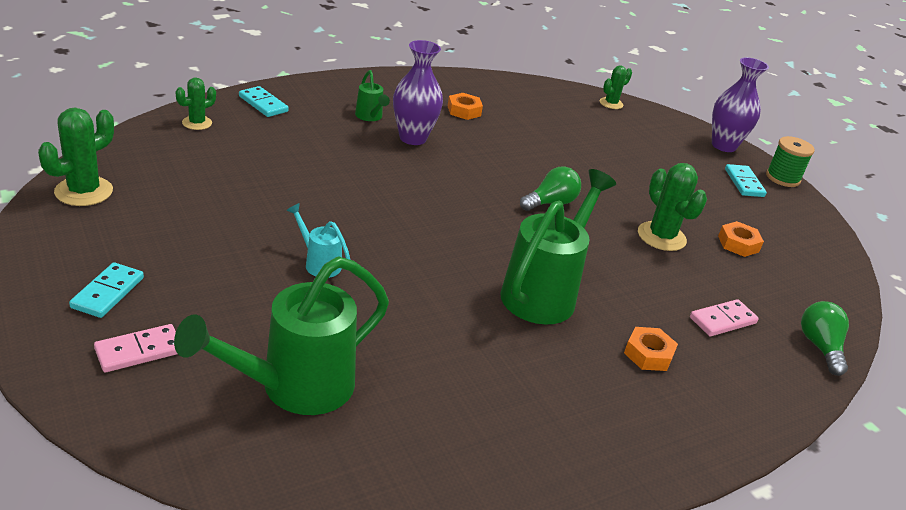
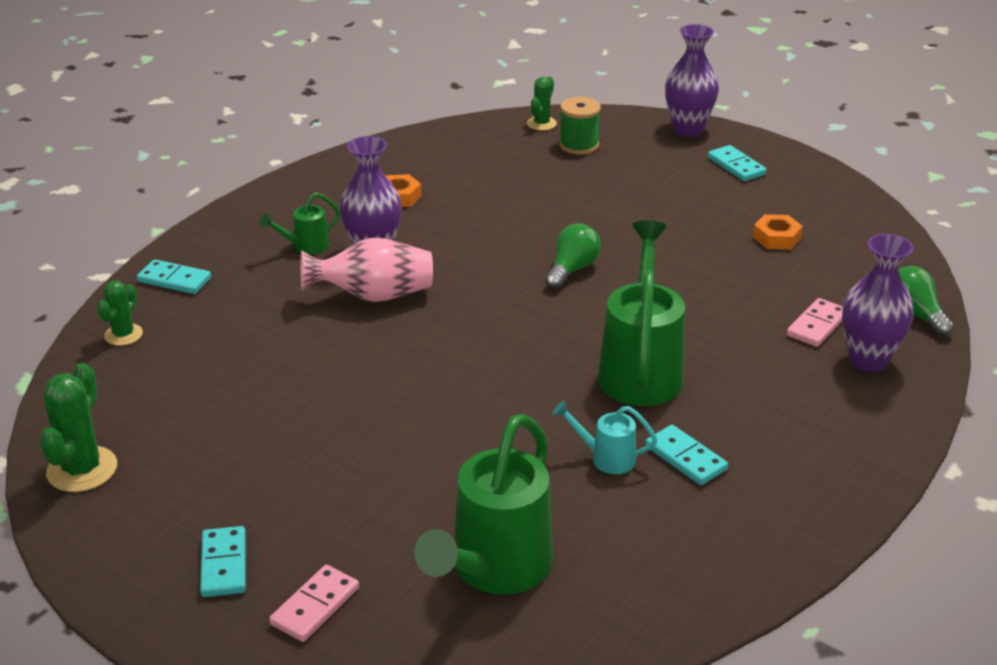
camera: 20 degrees left, 0 degrees up
(319, 263) = (404, 437): turquoise watering can -> turquoise watering can (606, 458)
(370, 117) = (306, 246): green watering can -> green watering can turned 105 degrees clockwise
(387, 164) = (374, 296): none -> pink vase
(524, 373) = (685, 458): none -> turquoise domino
(648, 354) = (777, 389): orange nut -> none
(661, 236) = (703, 261): green cactus -> none
(748, 365) = (868, 360): none -> purple vase
(782, 178) = (768, 145): green spool -> green spool (579, 145)

